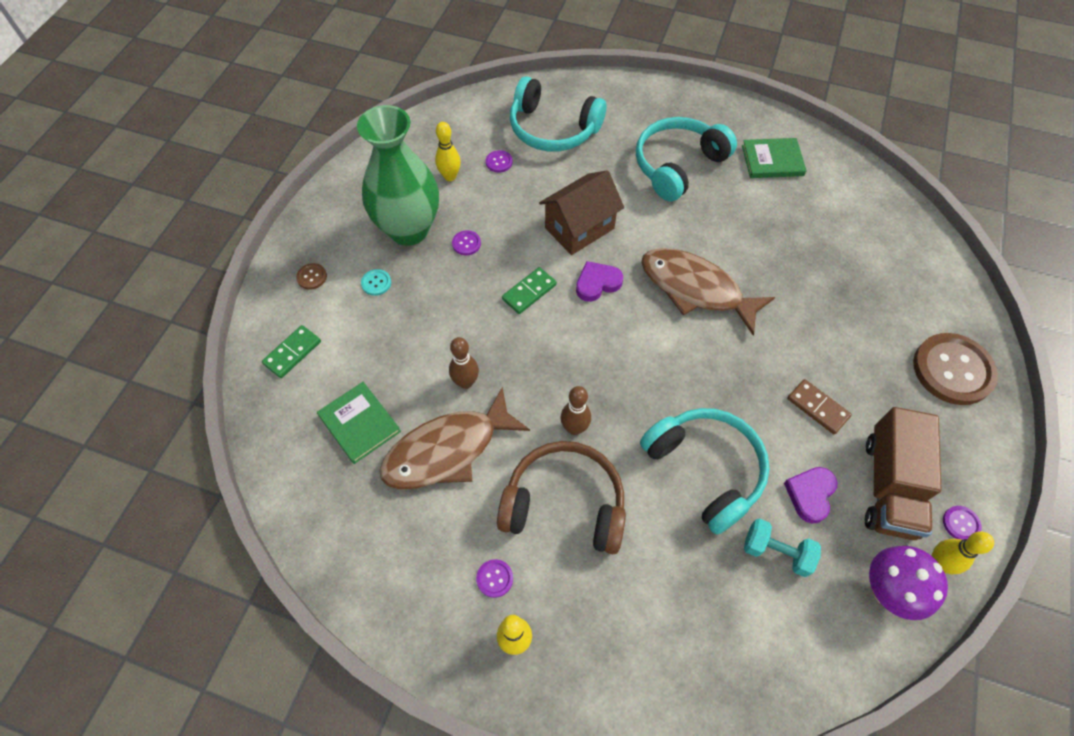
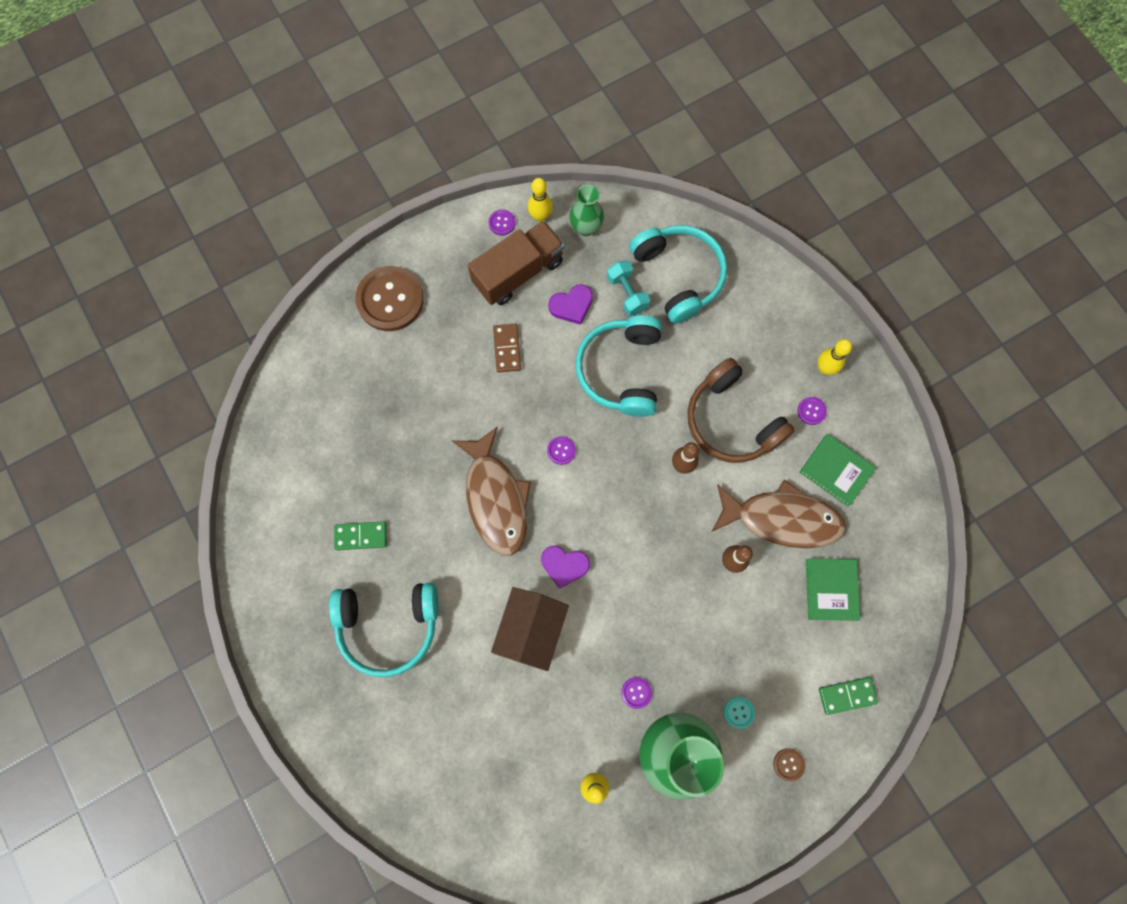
camera: 140 degrees left, 15 degrees up
(499, 162) = (537, 765): purple button -> purple button (561, 450)
(529, 292) = (623, 601): green domino -> green domino (361, 536)
(552, 129) = (455, 765): turquoise headphones -> turquoise headphones (679, 275)
(579, 228) = (531, 630): brown house -> brown house turned 75 degrees counterclockwise
(772, 160) = (306, 563): green book -> green book (836, 470)
(887, 591) = (586, 227): purple mushroom -> green vase

